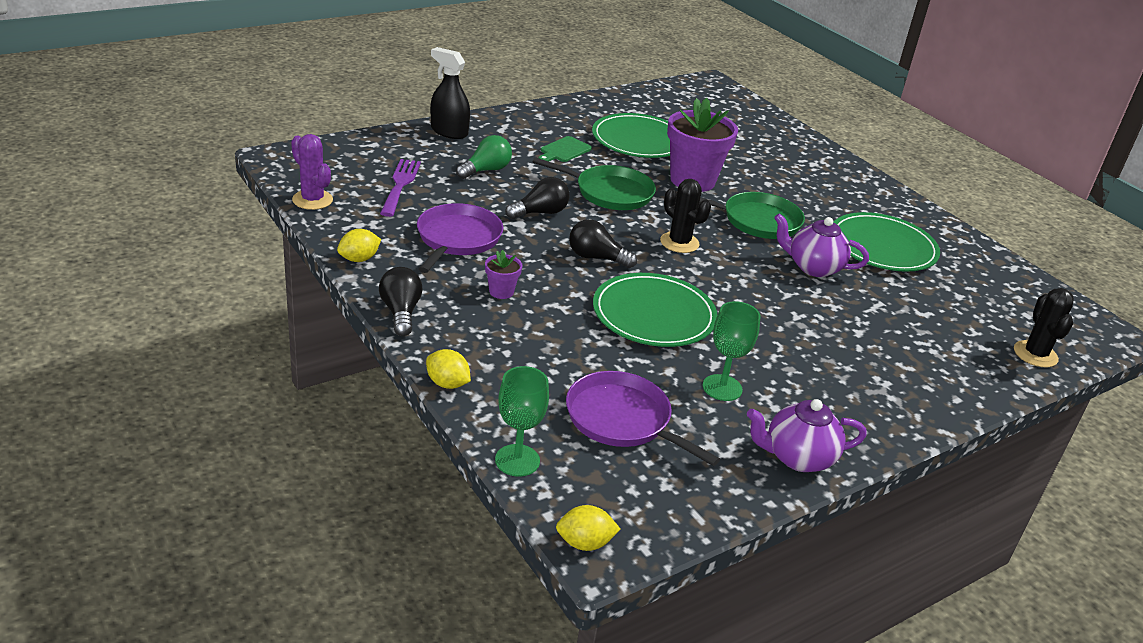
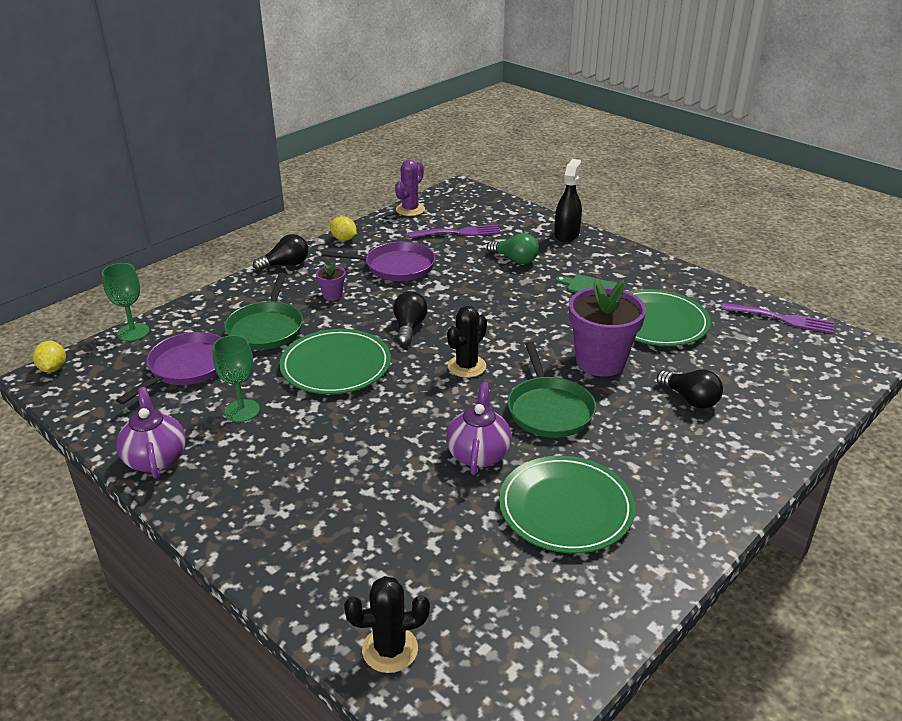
camera: 80 degrees right, 0 degrees up
(447, 383) = (210, 294): yellow lemon -> none
(540, 213) = (464, 293): black light bulb -> black light bulb (690, 399)
(610, 193) = (530, 320): green pan -> green pan (266, 328)
(655, 94) = (782, 319): none -> purple fork

